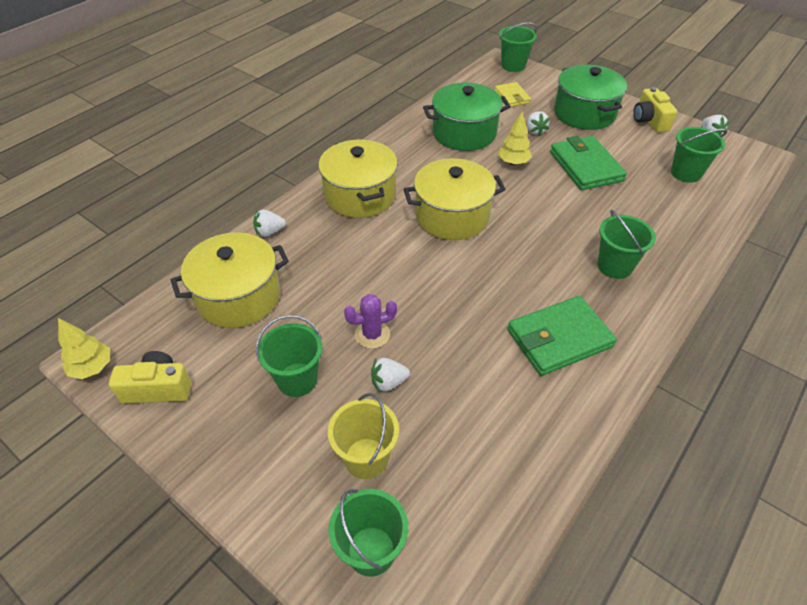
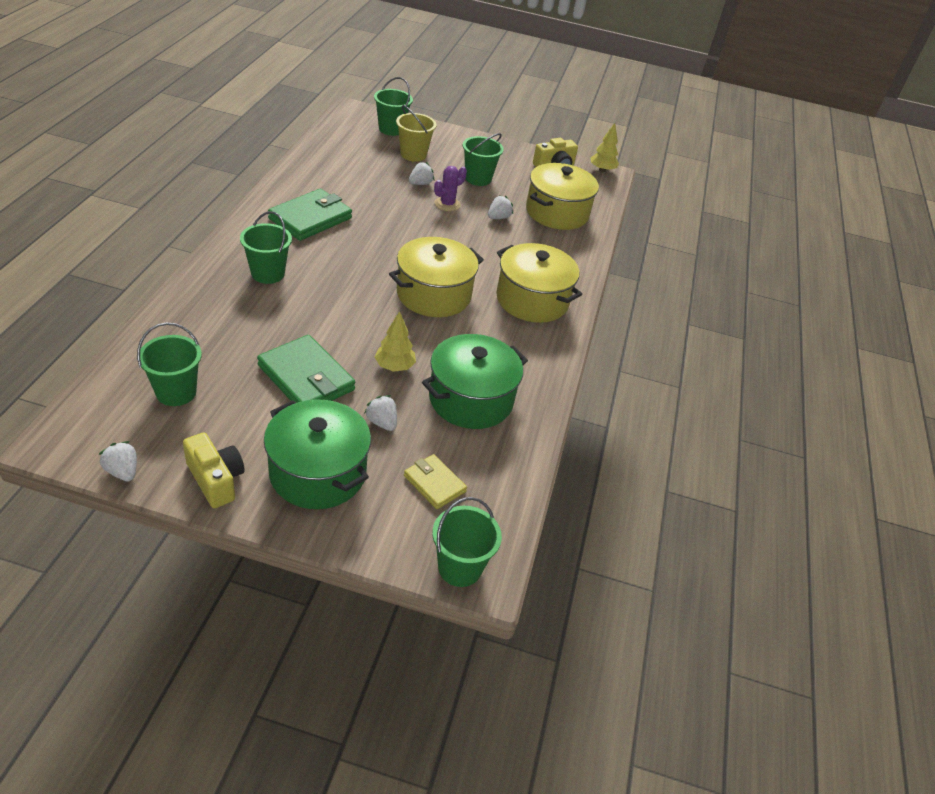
camera: 150 degrees right, 5 degrees down
(269, 232) = (580, 257): white strawberry -> white strawberry (498, 217)

